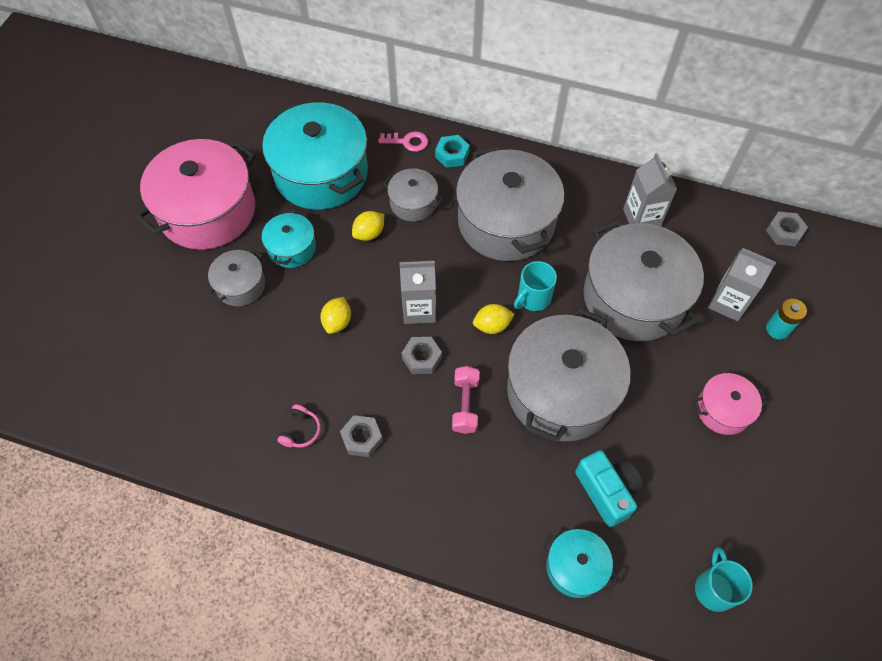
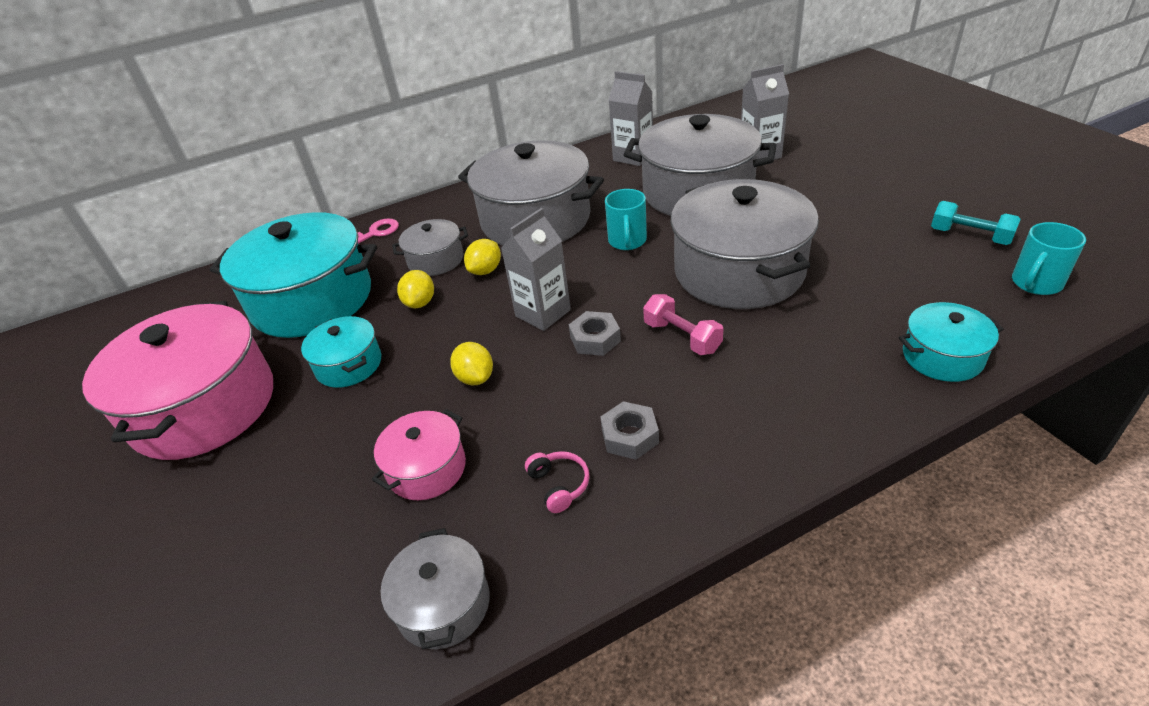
camera: 40 degrees left, 20 degrees down
(240, 285) = (323, 431): grey pot -> grey pot (443, 604)
(452, 155) = (429, 216): turquoise nut -> none
(492, 326) = (622, 277): yellow lemon -> yellow lemon (485, 270)
(607, 491) = (873, 295): turquoise camera -> none
(714, 589) = (1035, 283): turquoise mug -> turquoise mug turned 90 degrees counterclockwise
(723, 410) = (855, 199): pink pot -> pink pot (427, 468)
(740, 516) = (970, 236): none -> turquoise dumbbell
(777, 329) = (810, 145): turquoise battery -> none
(784, 232) = (732, 109): grey nut -> none

